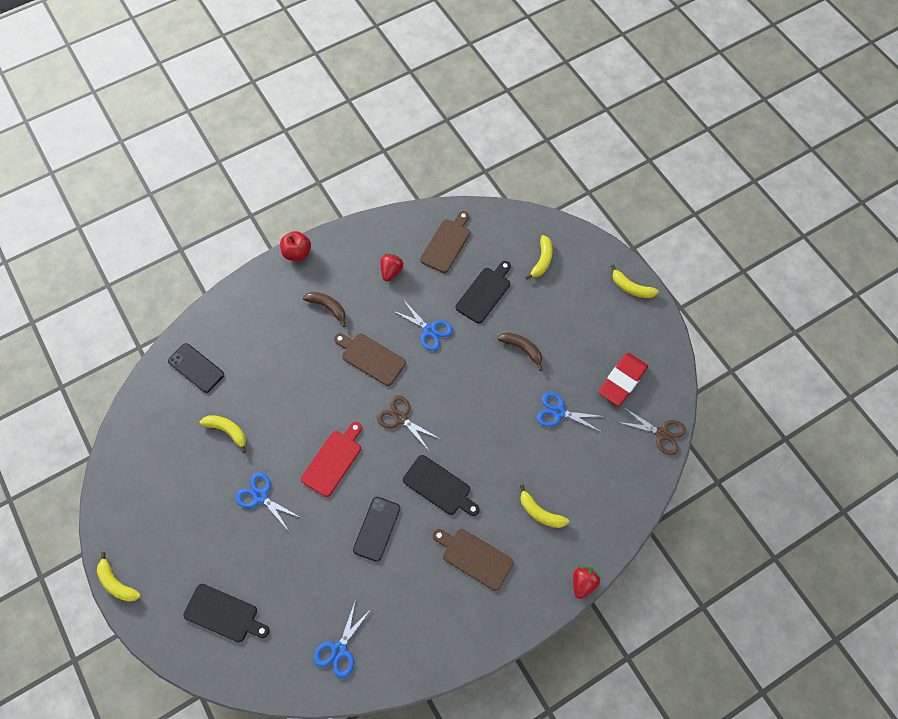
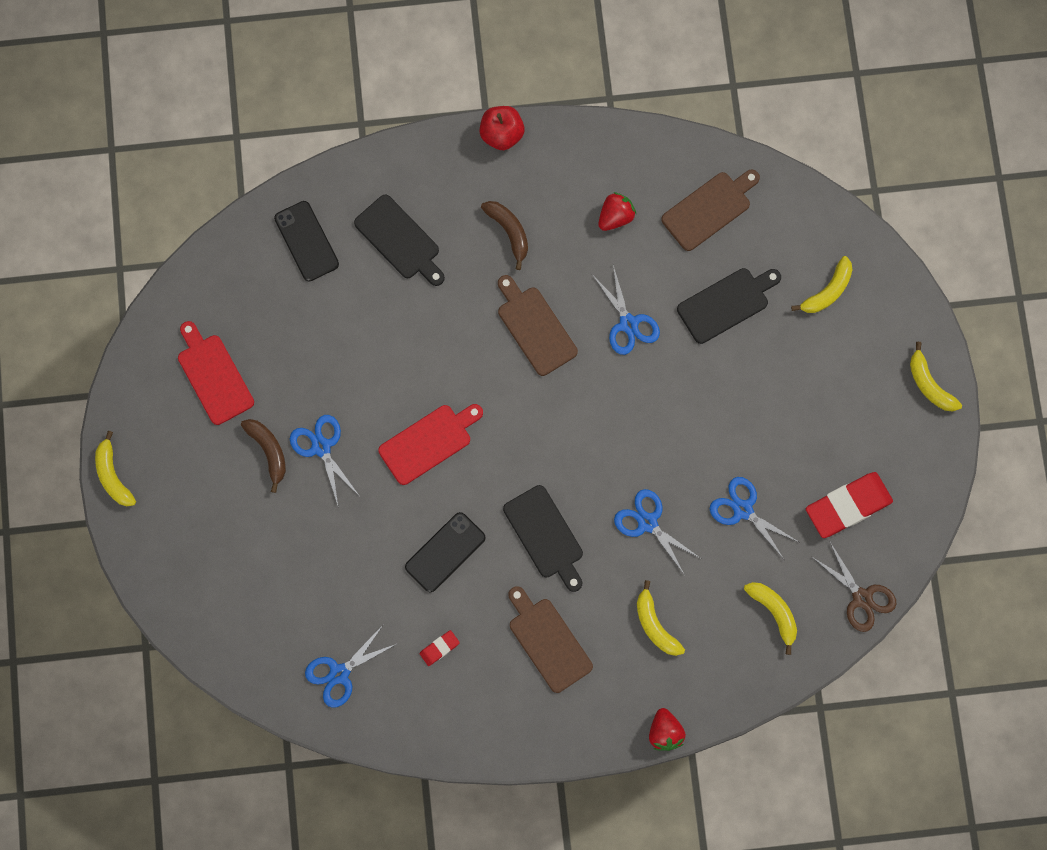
camera: 25 degrees right, 10 degrees up
(165, 482) = (213, 376): none -> red cutting board
(224, 614) = (223, 570): black cutting board -> black cutting board (400, 240)
(227, 431) = (313, 344): yellow banana -> yellow banana (774, 613)
(400, 418) = (537, 425): brown scissors -> none
(402, 597) = (439, 648): none -> red eraser
(502, 448) = (647, 522): none -> blue scissors
(522, 349) = (738, 404): brown banana -> brown banana (268, 451)
(583, 583) = (665, 732): red strawberry -> red strawberry turned 120 degrees clockwise

